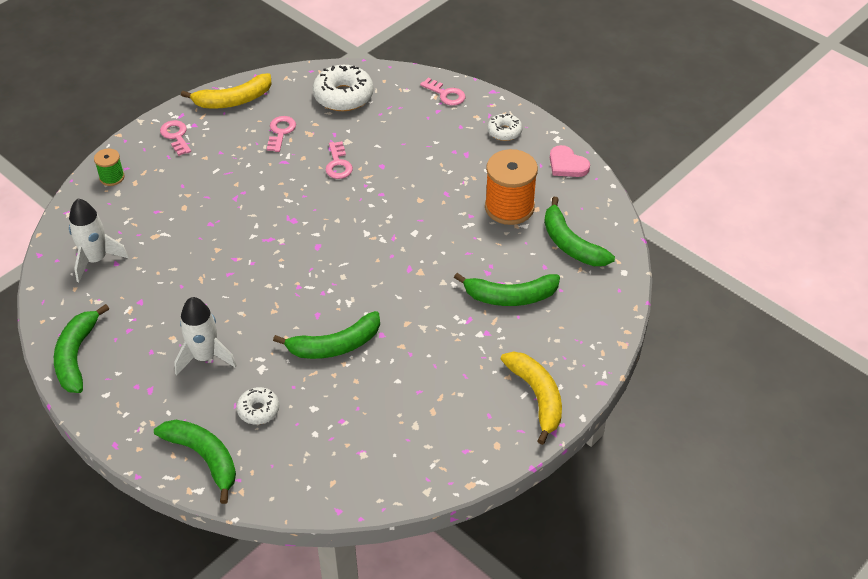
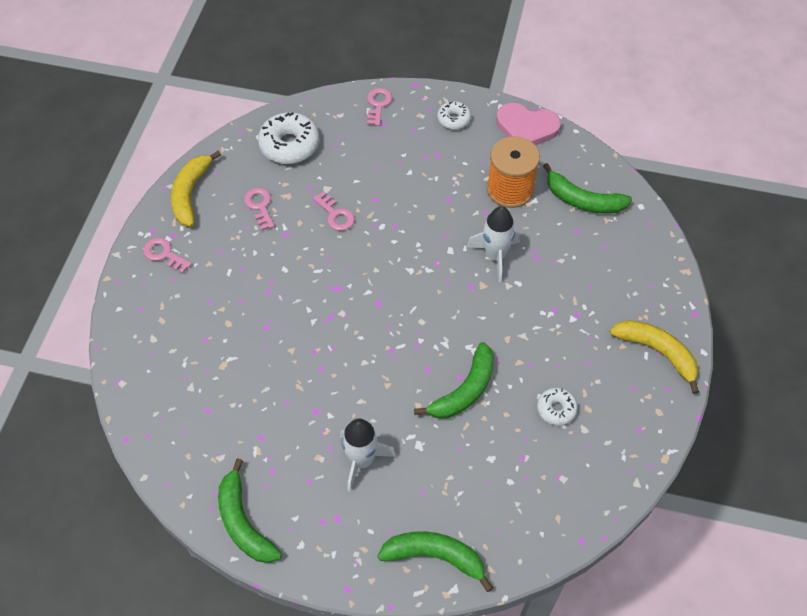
camera: 30 degrees left, 10 degrees up
(96, 259) = (186, 416): white rocket -> white rocket (495, 256)
(112, 177) = (135, 325): green spool -> none
(233, 100) = (191, 193): yellow banana -> yellow banana turned 150 degrees clockwise
(258, 410) = (447, 485): white donut -> white donut (556, 409)
(446, 94) = (378, 104): pink key -> pink key turned 90 degrees counterclockwise
(510, 296) = (571, 272): green banana -> none
(567, 164) = (526, 128): pink heart -> pink heart, size x1.50

